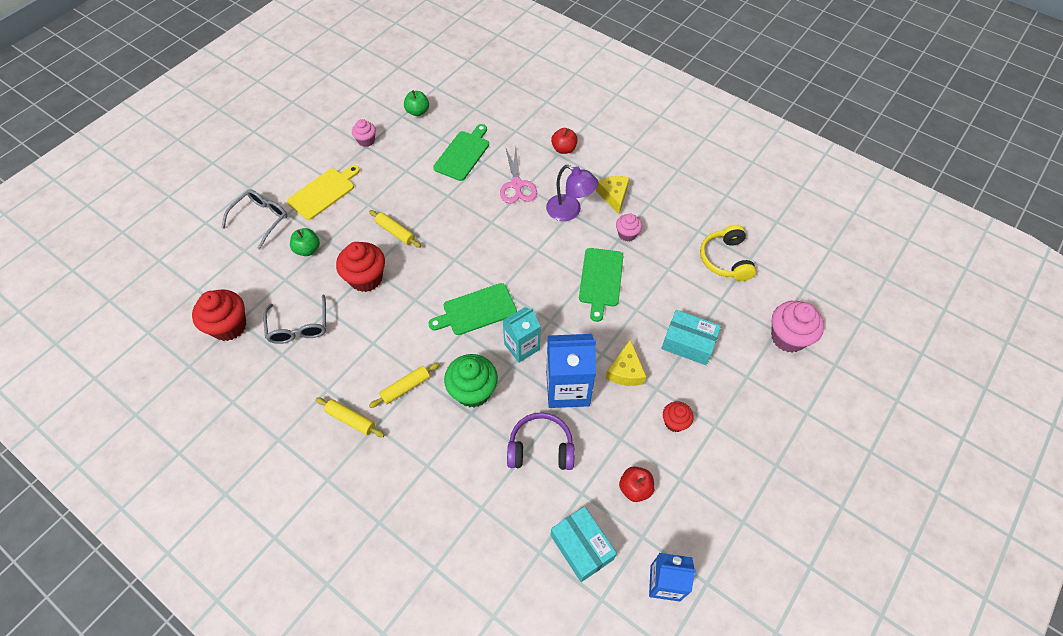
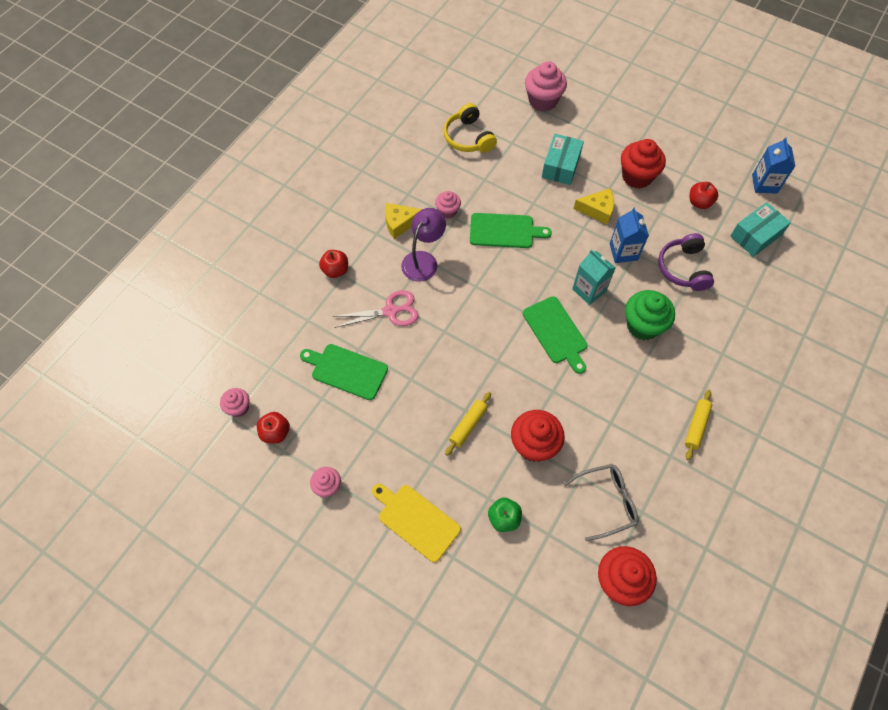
camera: 95 degrees left, 5 degrees up
(261, 219) = (465, 588): grey glasses -> none
(405, 387) = (652, 383): yellow rolling pin -> none
(417, 111) = (275, 432): green apple -> red apple
(443, 91) = (239, 408): none -> pink cupcake
(567, 388) = (623, 252): blue carton -> blue carton, size x0.66
(674, 422) = (637, 176): red cupcake -> red cupcake, size x1.75
(725, 259) = (468, 137): yellow headphones -> yellow headphones turned 75 degrees clockwise

